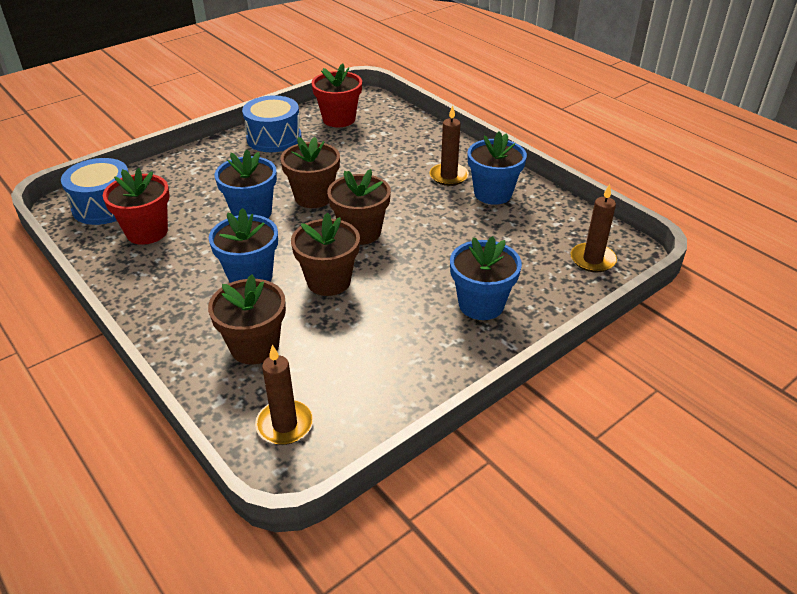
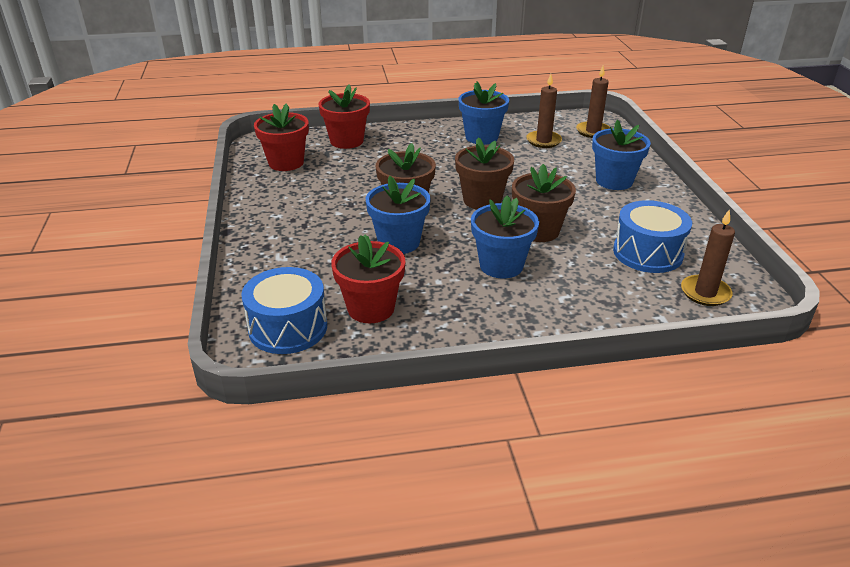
camera: 60 degrees left, 5 degrees down
(254, 347) = (602, 285): brown flower pot -> none
(274, 138) = (276, 201): blue drum -> blue drum (647, 253)
(405, 130) = (346, 141): none -> red flower pot
(448, 176) = (439, 145): brown candle -> brown candle (543, 141)

